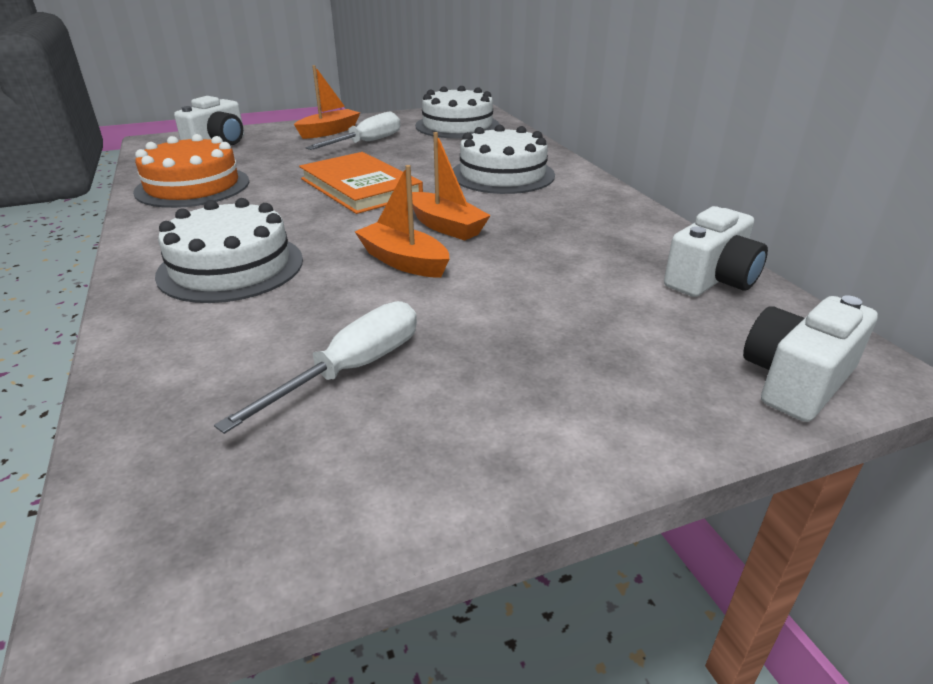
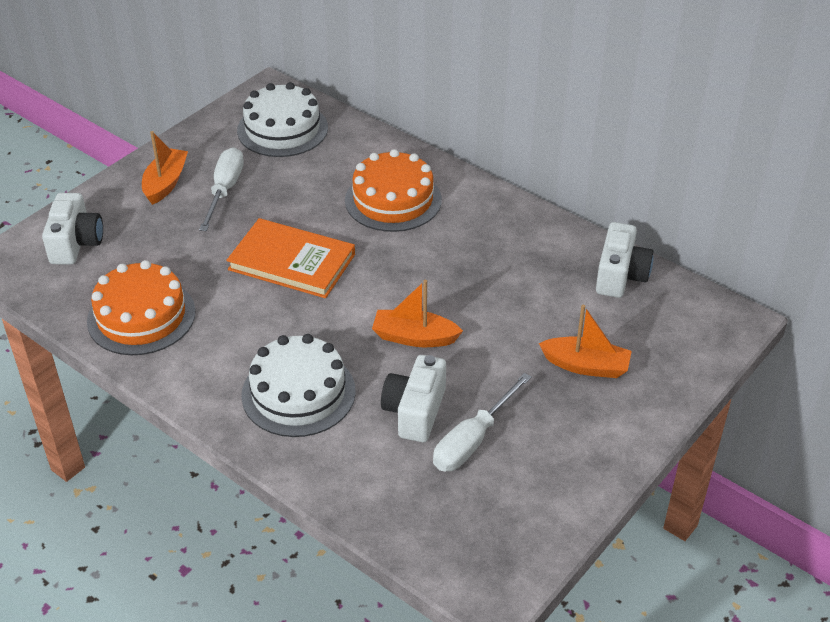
camera: 30 degrees left, 10 degrees up
(351, 370) = (473, 440): white screwdriver -> white screwdriver turned 150 degrees counterclockwise
(446, 226) = (408, 287): orange boat -> orange boat (586, 366)
(502, 174) = (393, 200): white cake -> orange cake
(795, 381) = (703, 345): white camera -> white camera (415, 411)

